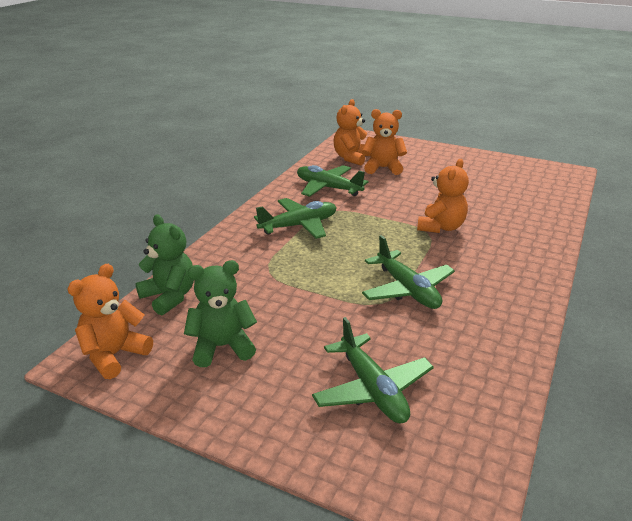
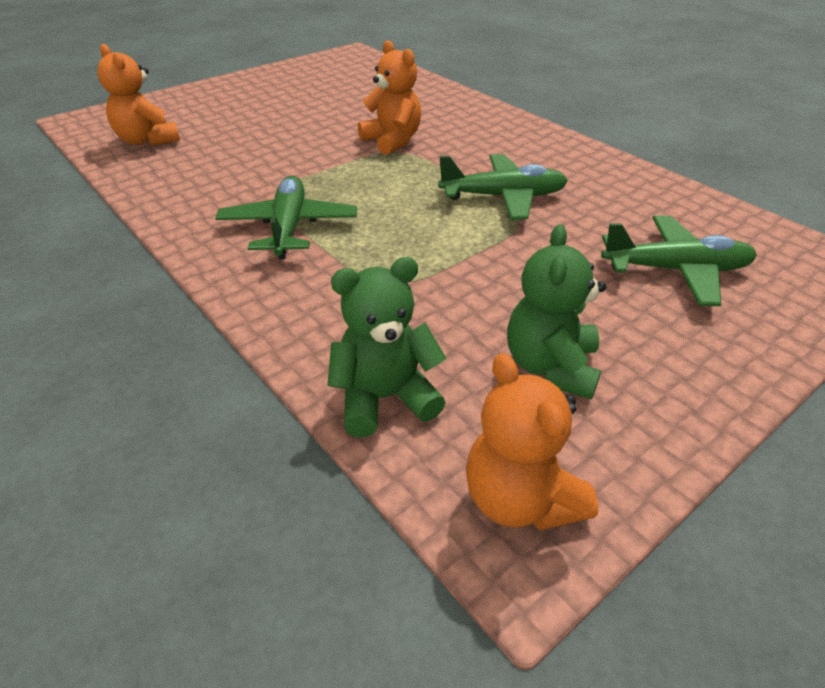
camera: 65 degrees left, 10 degrees up
(328, 188) = (210, 179): green plane -> none
(383, 168) = (208, 130): orange teddy bear -> none

